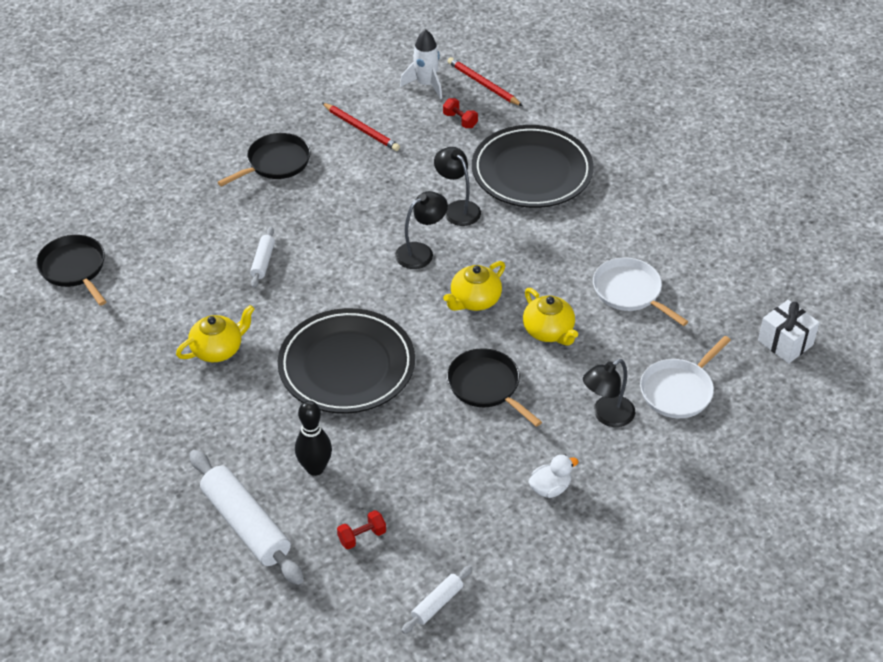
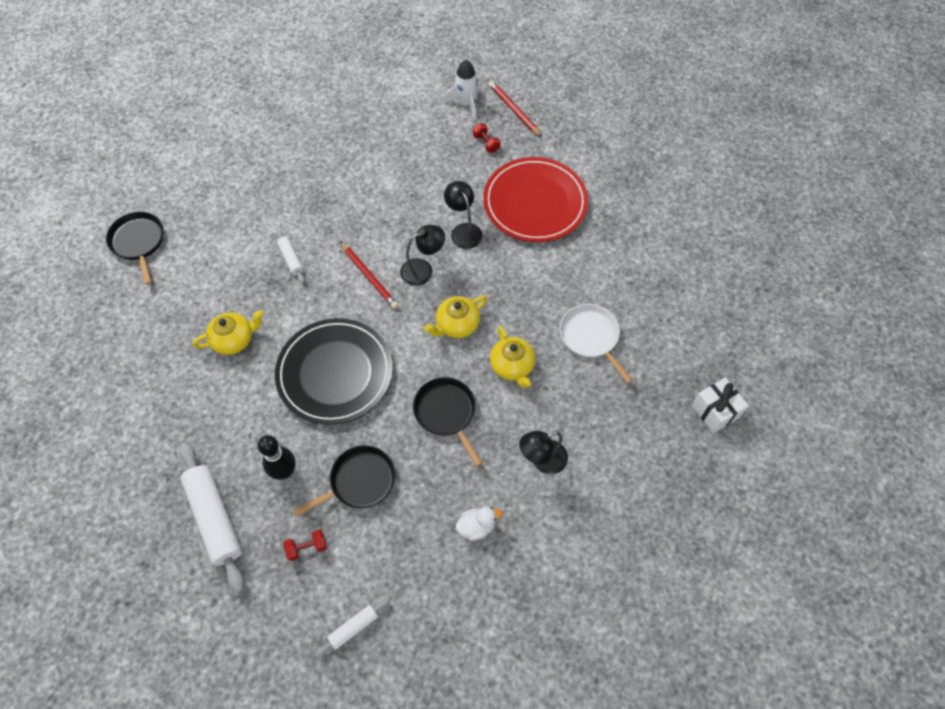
camera: 10 degrees right, 15 degrees up
(263, 261) = (291, 259): white rolling pin -> white rolling pin turned 45 degrees counterclockwise
(276, 163) = (324, 163): black pan -> black pan (359, 481)
(361, 129) = (402, 140): red pencil -> red pencil (369, 276)
(532, 171) = (535, 203): black plate -> red plate
(678, 390) = (610, 445): white pan -> none

